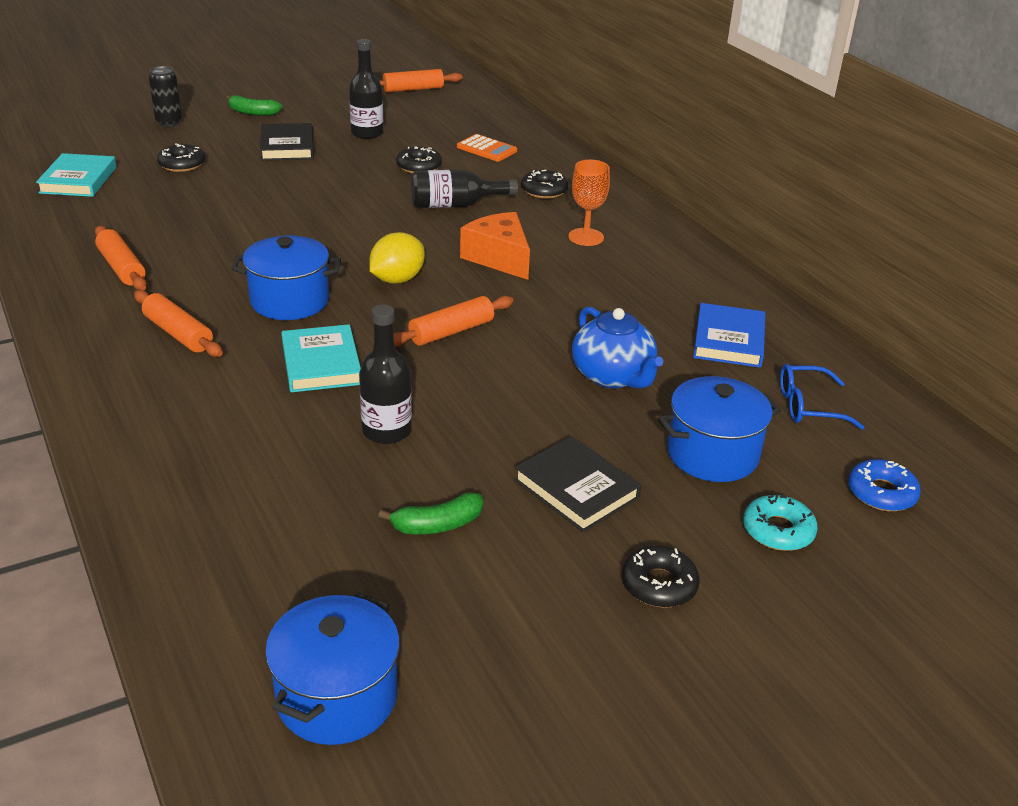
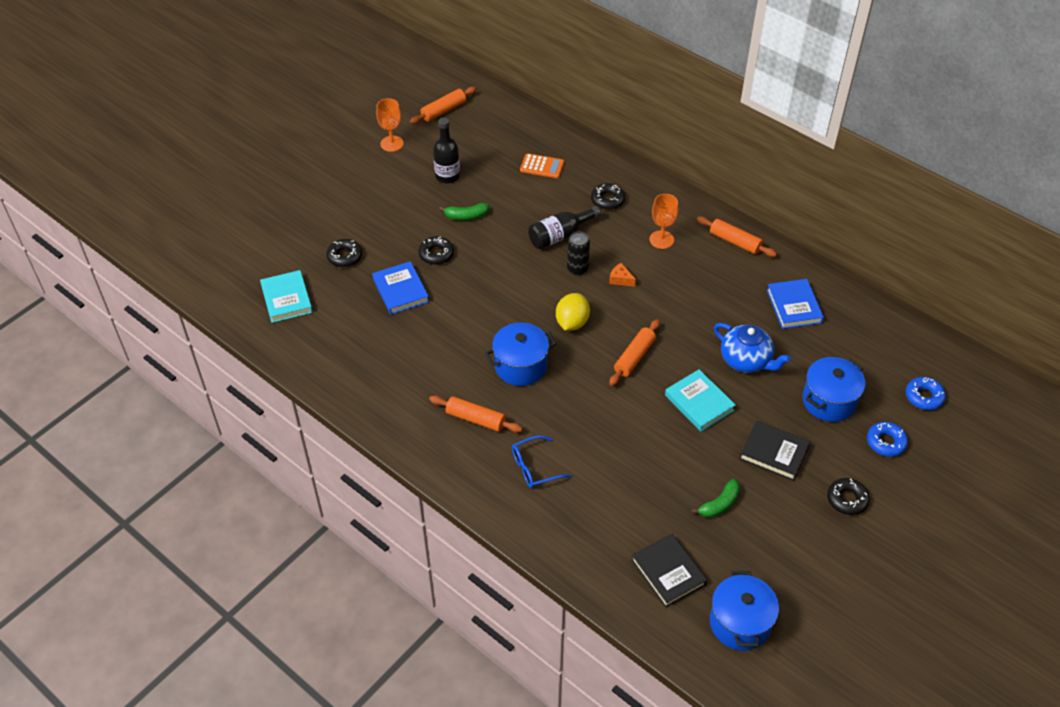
camera: 20 degrees left, 15 degrees up
(121, 268) = (392, 375): orange rolling pin -> orange rolling pin (735, 242)
(169, 122) = (296, 212): black can -> black can (577, 269)
(214, 203) = (400, 290): none -> blue book
(253, 112) = (348, 179): green banana -> green banana (466, 216)
(287, 146) = (403, 211): black book -> black book (668, 572)
(321, 364) = (578, 412): turquoise book -> turquoise book (699, 403)
(330, 99) = (392, 144): none -> orange goblet
(386, 431) = (650, 450): black bottle -> none
(419, 166) = (509, 202): black donut -> black donut (436, 254)
(499, 258) = (620, 279): orange cheese -> orange cheese, size x0.48
(778, 530) = (886, 442): turquoise donut -> blue donut
(808, 406) = (860, 345): blue glasses -> blue glasses (534, 467)

